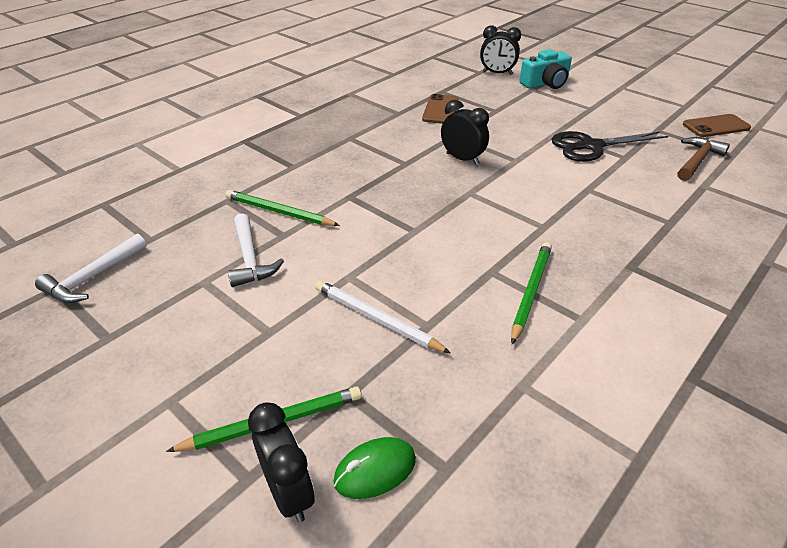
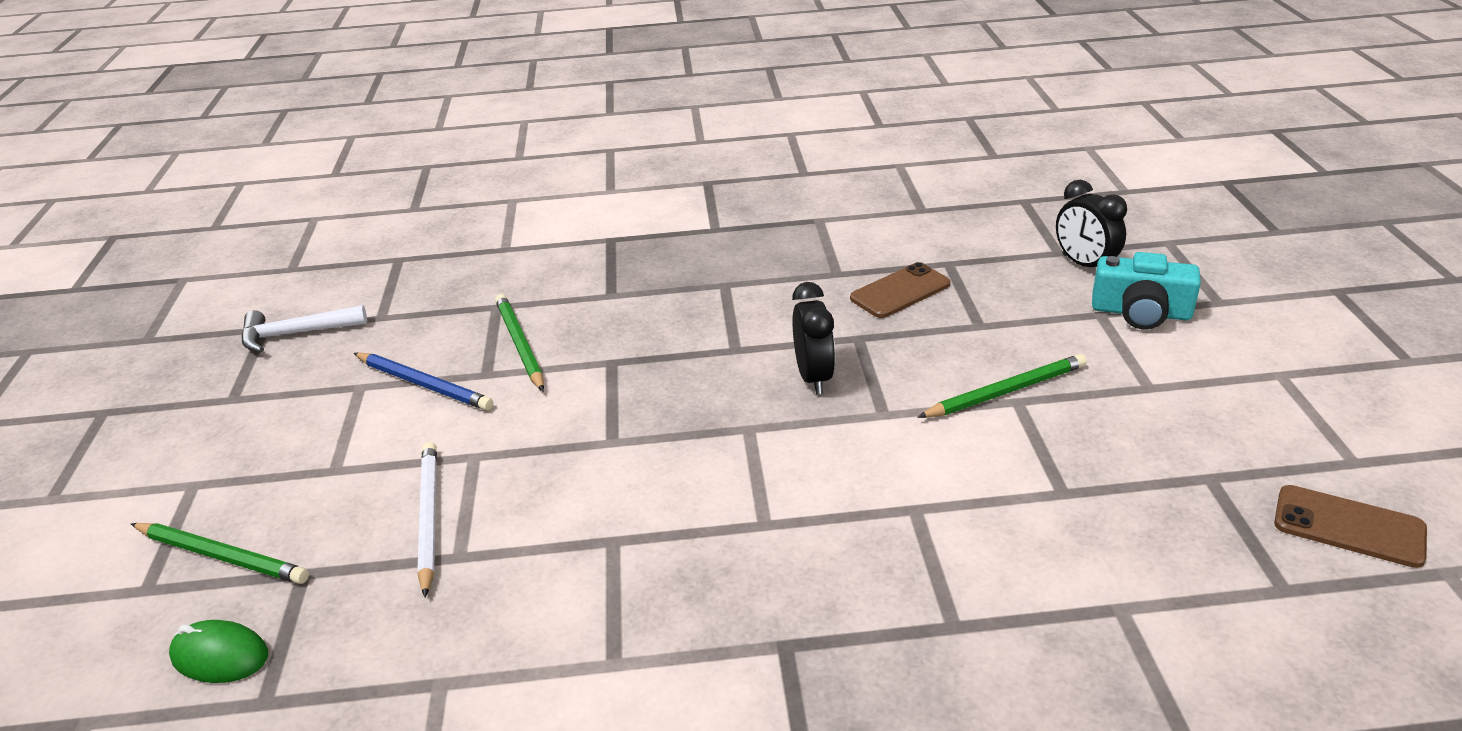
camera: 45 degrees right, 5 degrees down
(250, 259) = (424, 384): white hammer -> blue pencil
(289, 492) = (150, 623): black clock -> none
(530, 291) = (613, 591): green pencil -> green pencil (1005, 391)
(591, 146) = (1036, 448): black scissors -> none
(697, 161) = (1187, 564): brown hammer -> none

